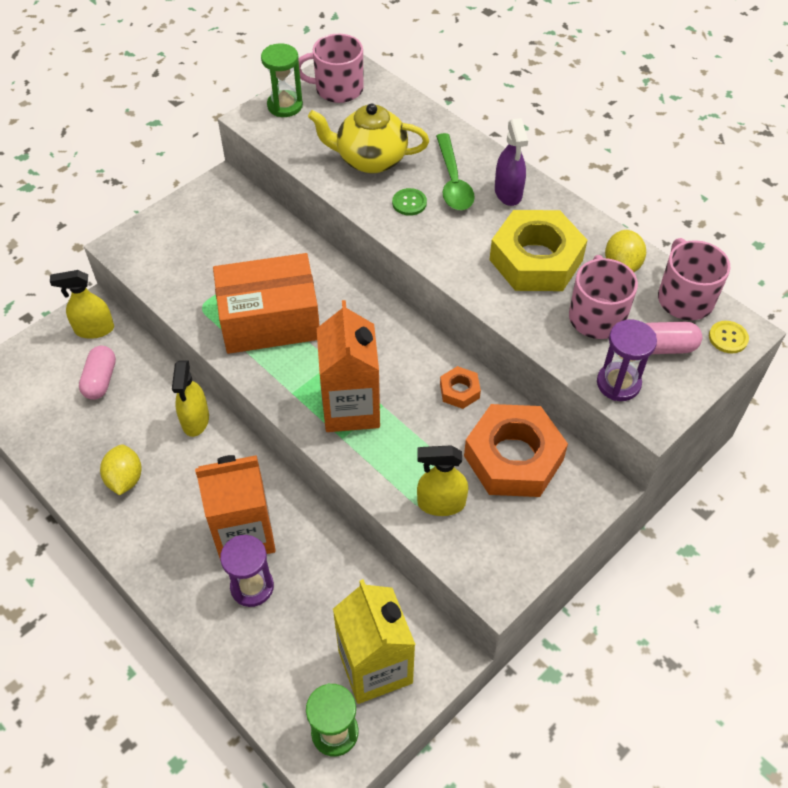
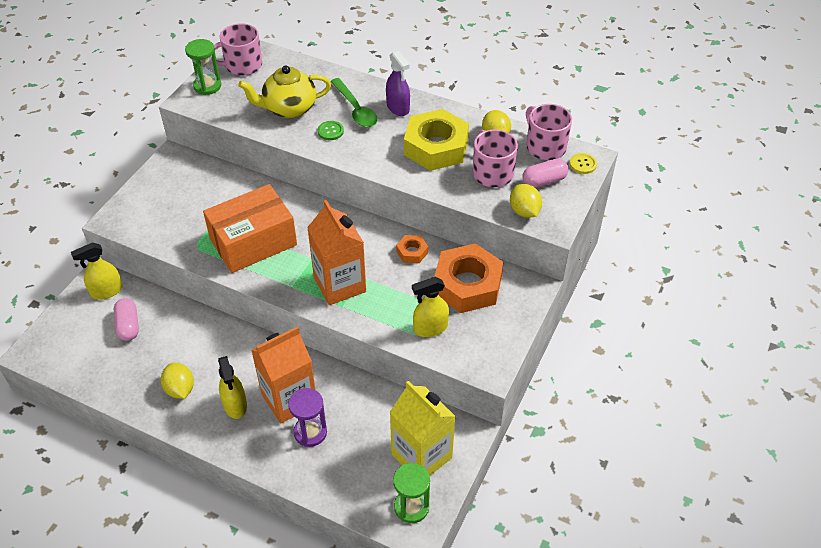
camera: 20 degrees left, 5 degrees down
(195, 420) = (217, 333): yellow spray bottle -> yellow spray bottle (235, 405)
(618, 383) = (524, 211): purple hourglass -> yellow lemon

